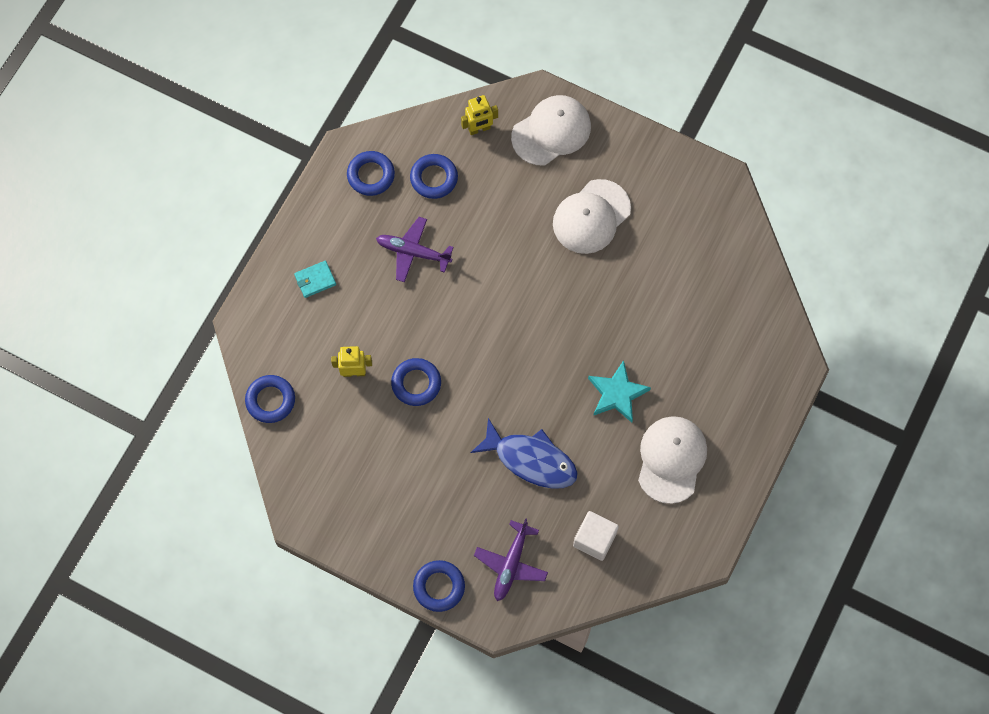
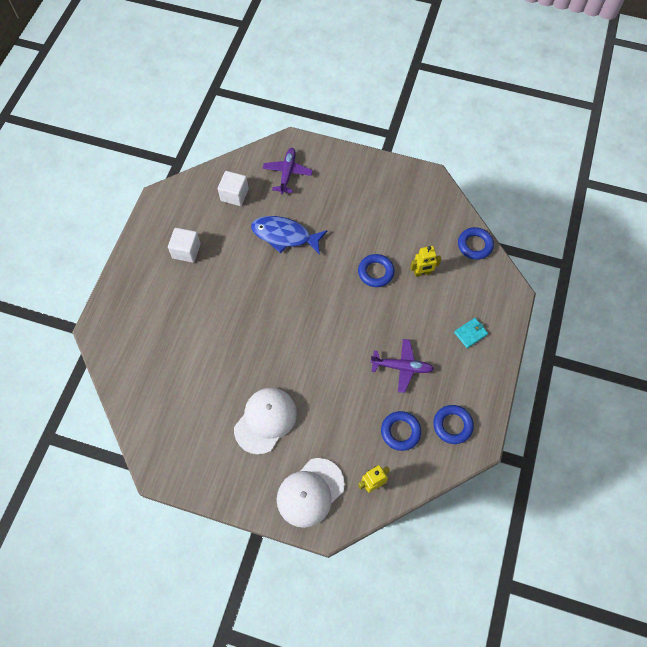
camera: 170 degrees right, 5 degrees down
(439, 587) = (331, 154): blue ring -> none
(617, 393) = (229, 288): turquoise star -> none
(671, 459) = (186, 251): white cap -> white cube

